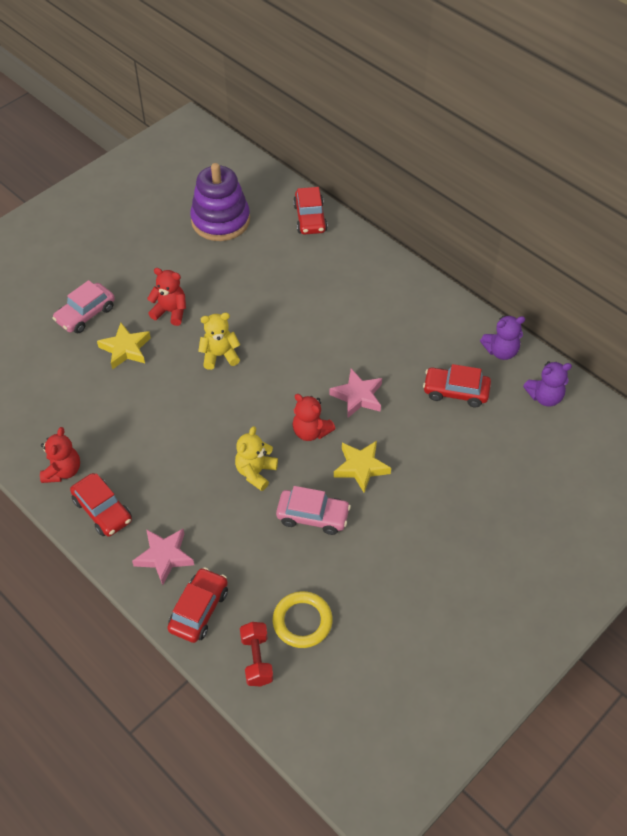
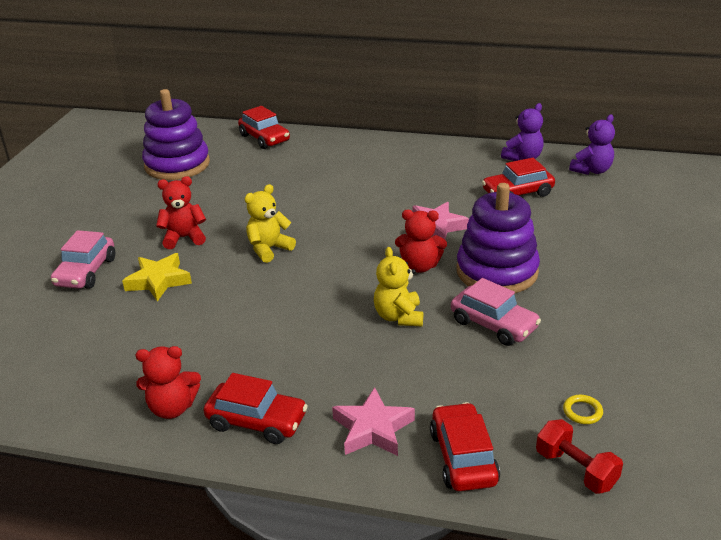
camera: 30 degrees left, 20 degrees down
(63, 471) = (172, 408): red teddy bear -> red teddy bear turned 105 degrees clockwise
(302, 621) = (582, 412): yellow ring -> yellow ring, size x0.50
(313, 516) = (493, 324): pink car -> pink car turned 60 degrees clockwise
(361, 467) = (497, 271): yellow star -> purple stacking toy

